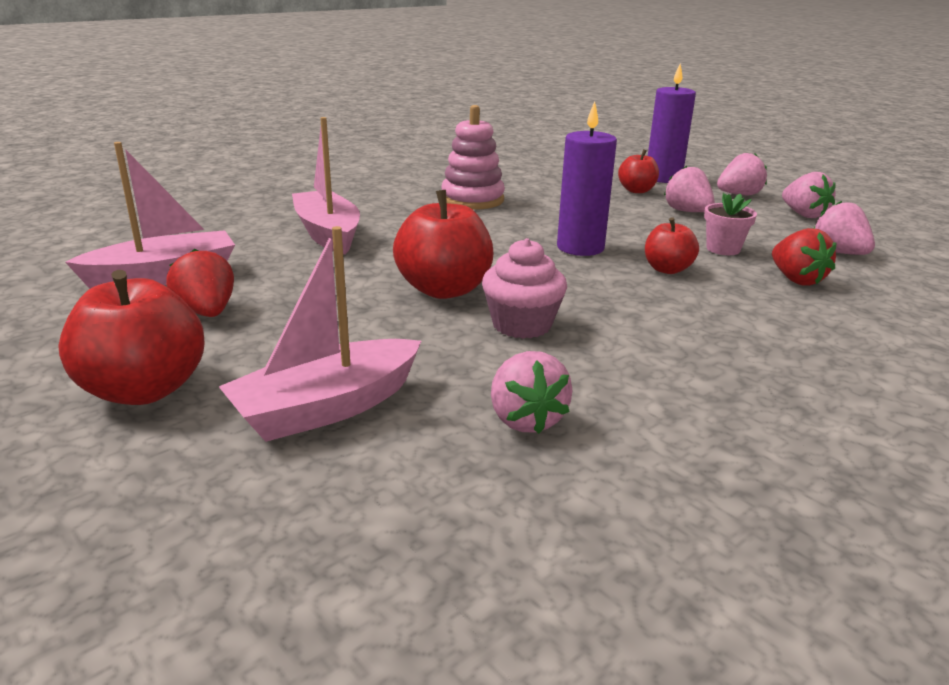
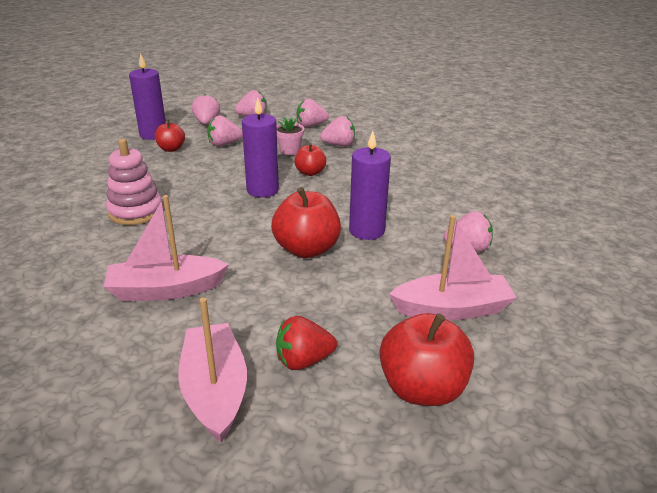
camera: 75 degrees left, 5 degrees up
(327, 408) = (452, 309): pink boat -> pink boat turned 75 degrees counterclockwise
(521, 325) = (366, 230): pink cupcake -> purple candle
(796, 279) = (339, 145): red strawberry -> pink strawberry

